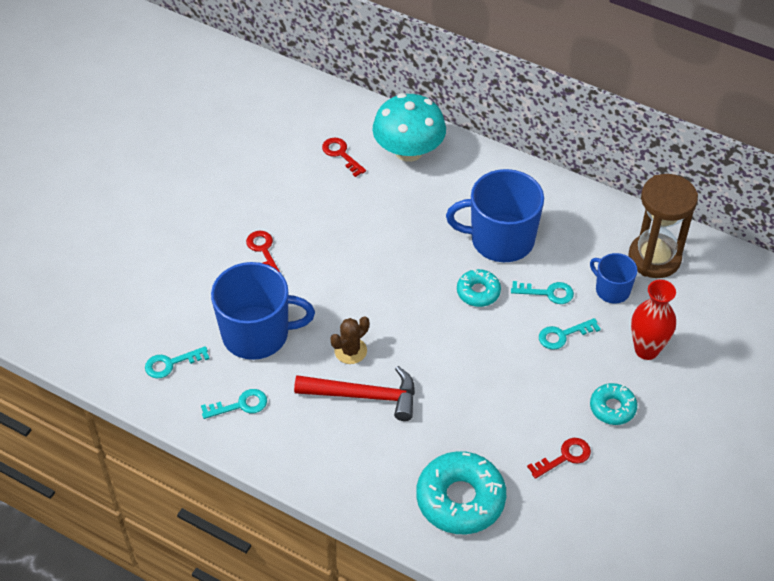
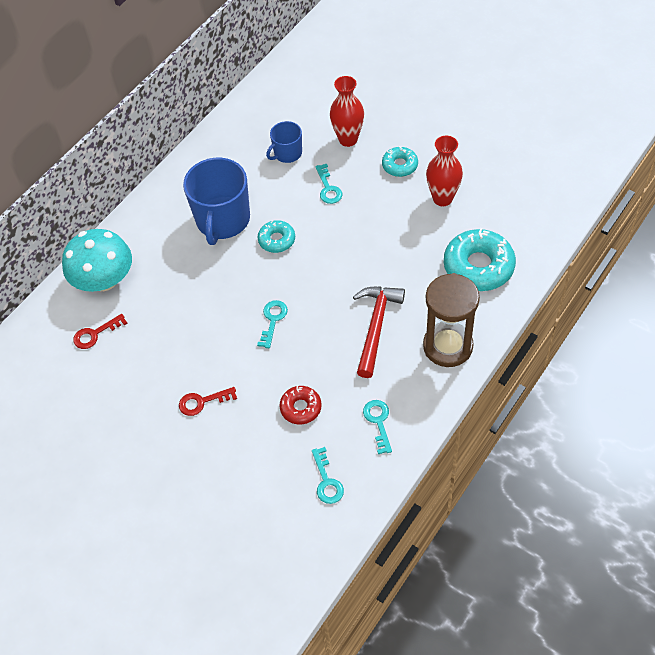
camera: 80 degrees left, 5 degrees up
(257, 334) = (301, 408): blue mug -> red donut
(350, 351) = (328, 335): brown cactus -> none
(547, 293) = (284, 194): turquoise key -> turquoise key (273, 320)
(564, 457) = (442, 198): red key -> red vase
(654, 258) = (259, 124): brown hourglass -> brown hourglass (448, 346)

